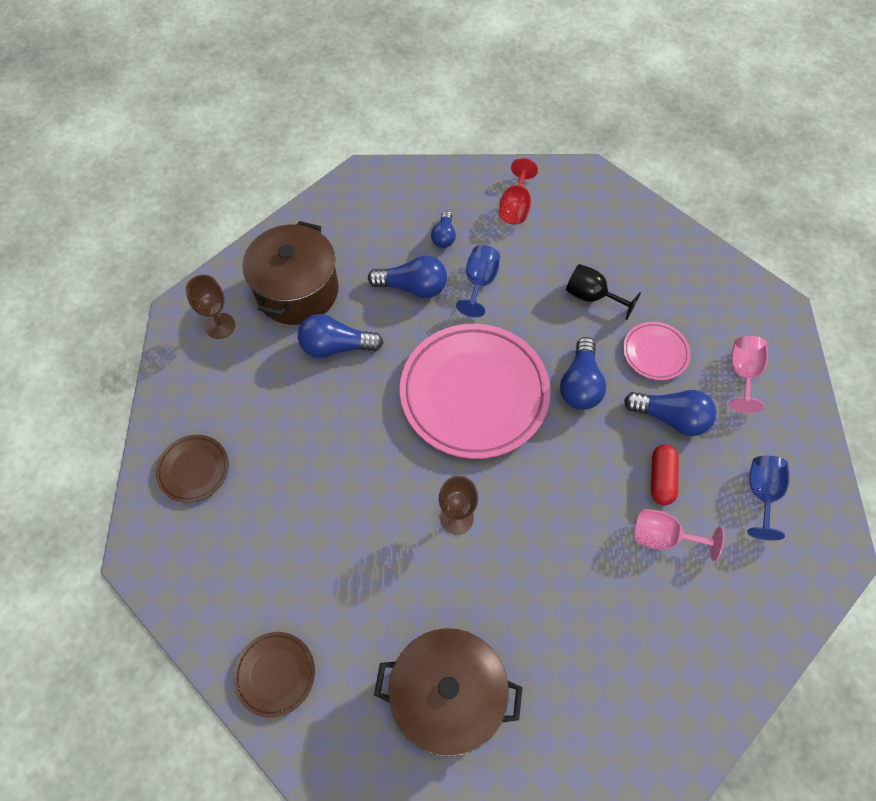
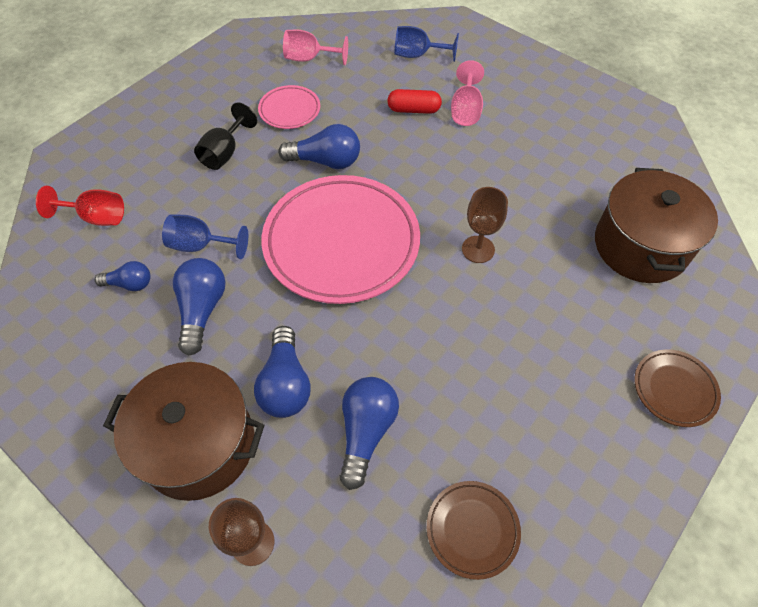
camera: 95 degrees left, 5 degrees down
(671, 418) = (355, 102): blue light bulb -> blue light bulb (366, 431)

